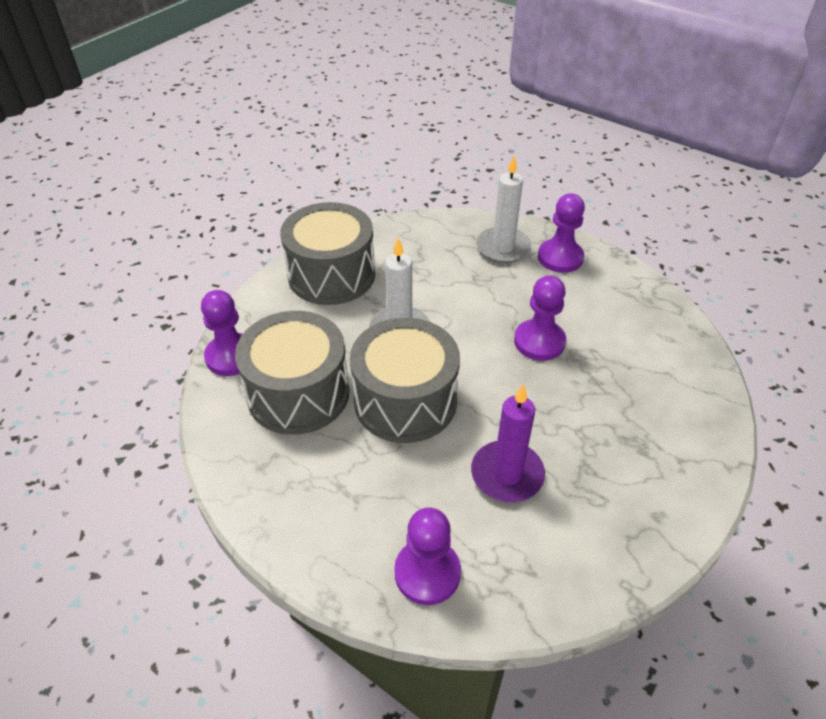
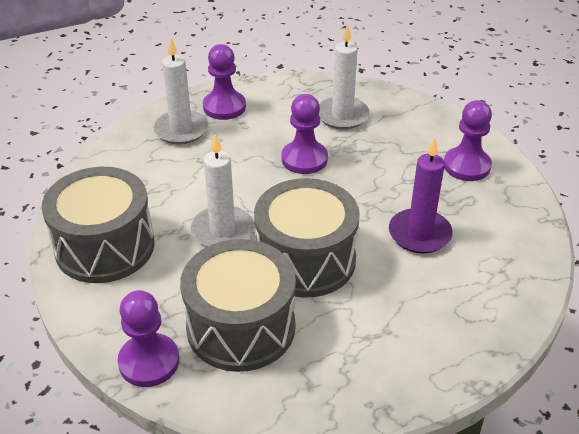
camera: 60 degrees left, 5 degrees down
(427, 573) = (481, 315): purple pawn -> purple pawn (466, 166)
(632, 340) = (342, 115): none -> white candle

